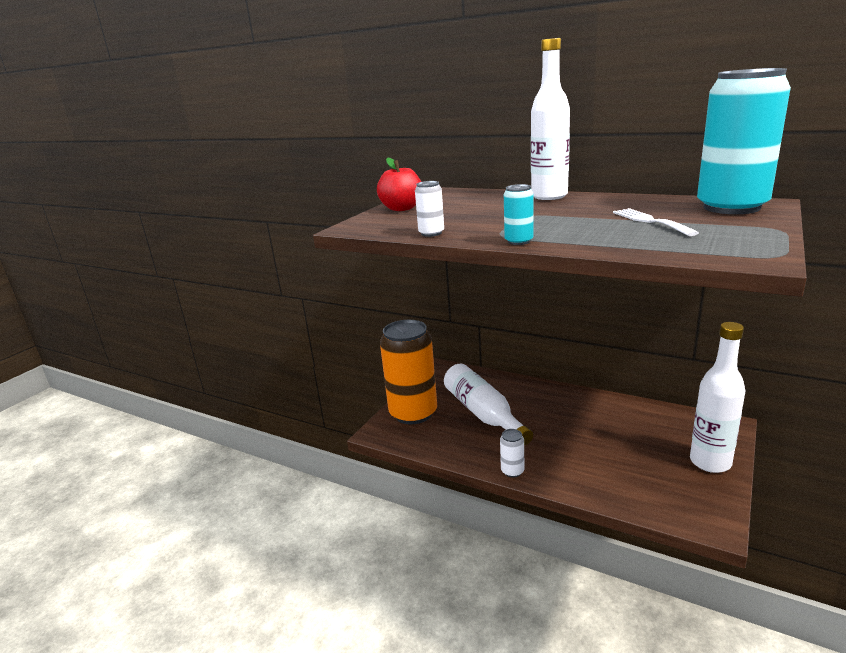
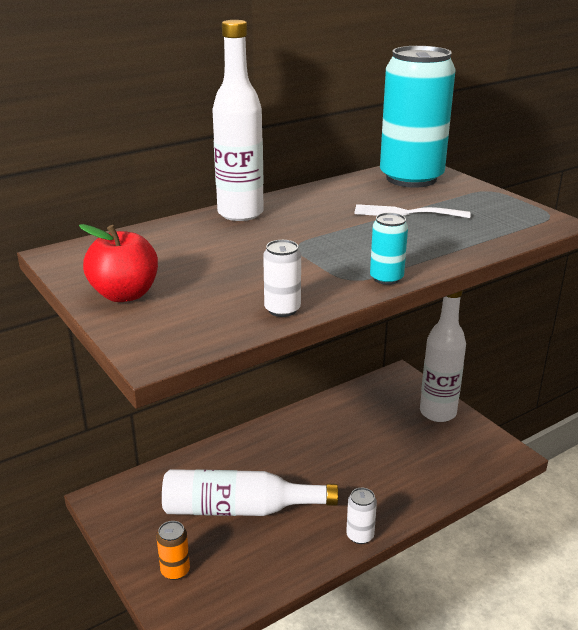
camera: 65 degrees left, 5 degrees up
(413, 413) = (175, 570): orange can -> orange can, size x0.40

